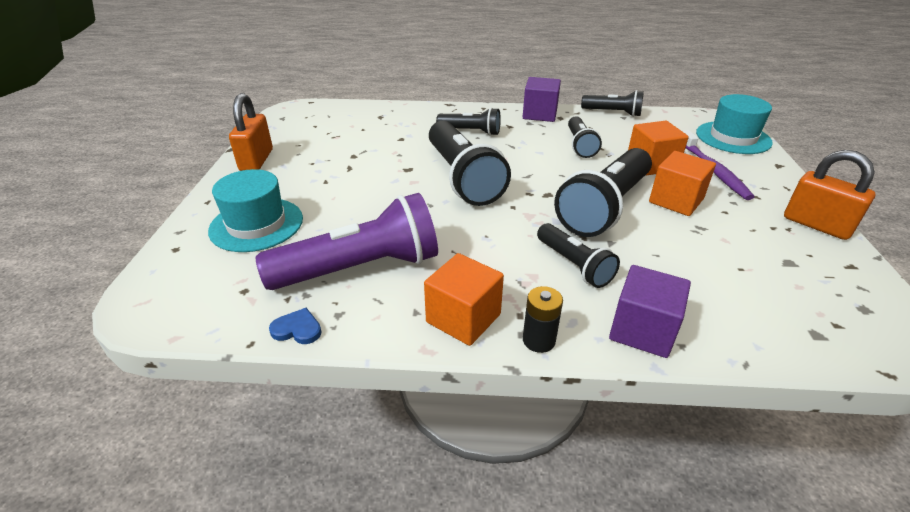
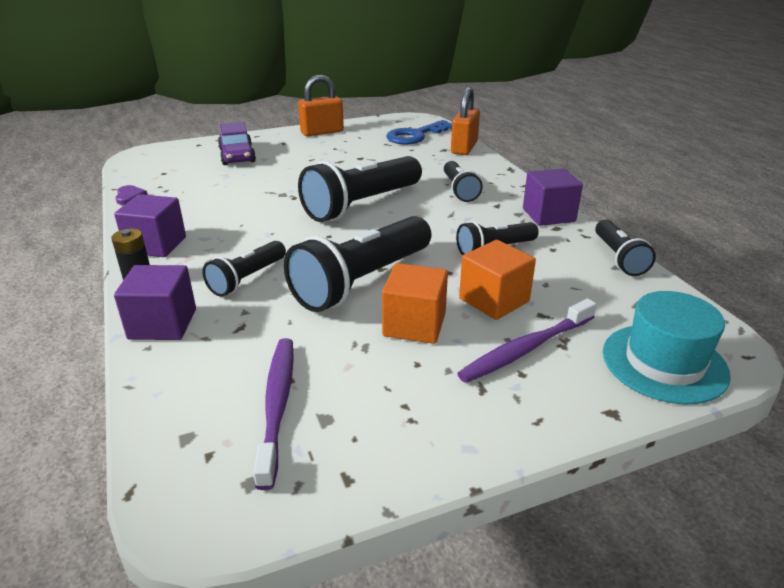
camera: 65 degrees right, 5 degrees down
(256, 224) = (237, 155): turquoise hat -> purple car
(297, 329) = (130, 196): blue heart -> purple heart
(333, 119) = (416, 135): none -> blue key
(360, 268) = (202, 198): purple flashlight -> none
(463, 318) = (156, 245): orange cube -> purple cube
(605, 208) = (362, 281): black flashlight -> black flashlight turned 60 degrees counterclockwise
(775, 281) = (277, 405): none -> purple toothbrush
(816, 225) = (440, 447): orange padlock -> orange padlock (464, 148)

